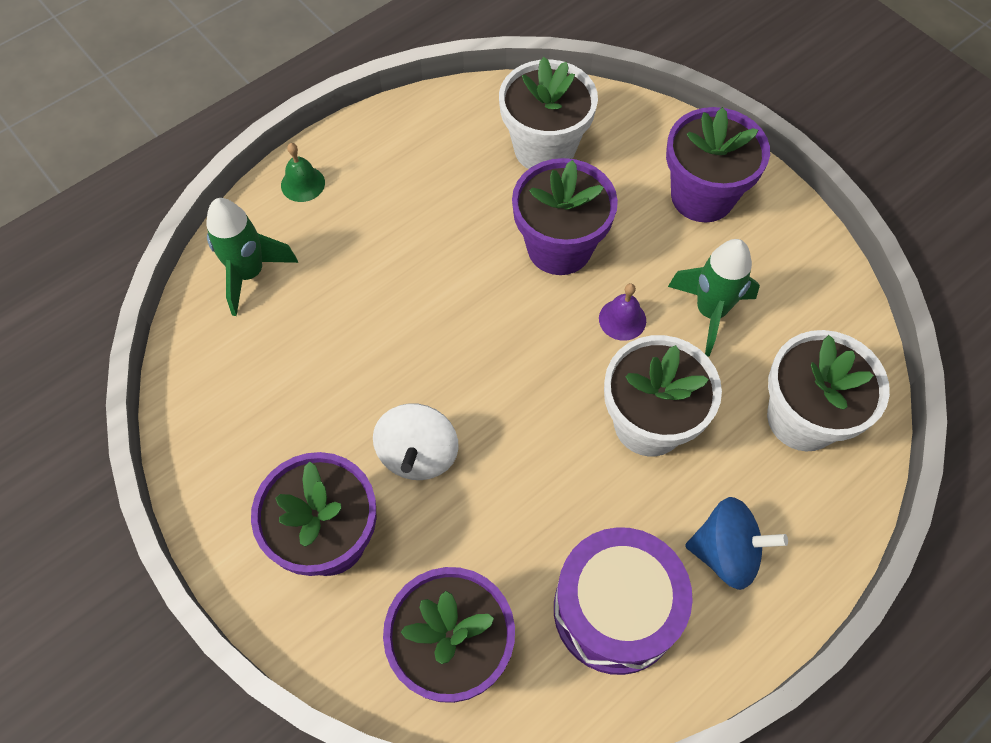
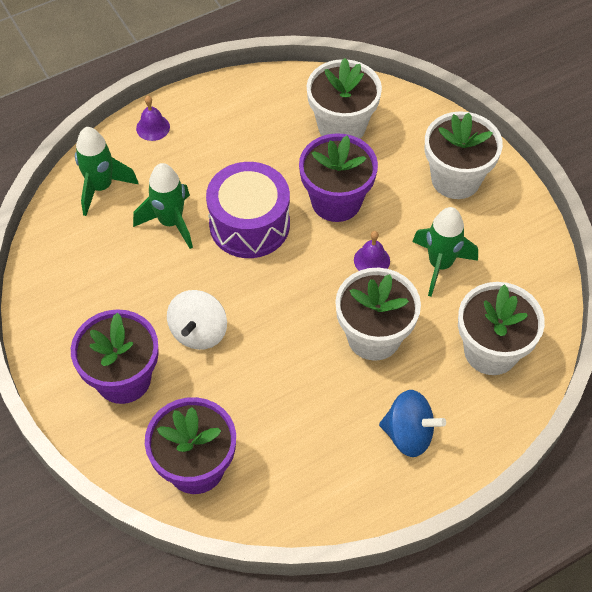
camera: 10 degrees right, 5 degrees down
(303, 184) = (153, 127): green bell -> purple bell
(351, 308) = (171, 222): none -> green rocket
(615, 610) = (318, 459): purple drum -> purple drum (249, 224)
(702, 196) = (455, 179): purple flower pot -> white flower pot

